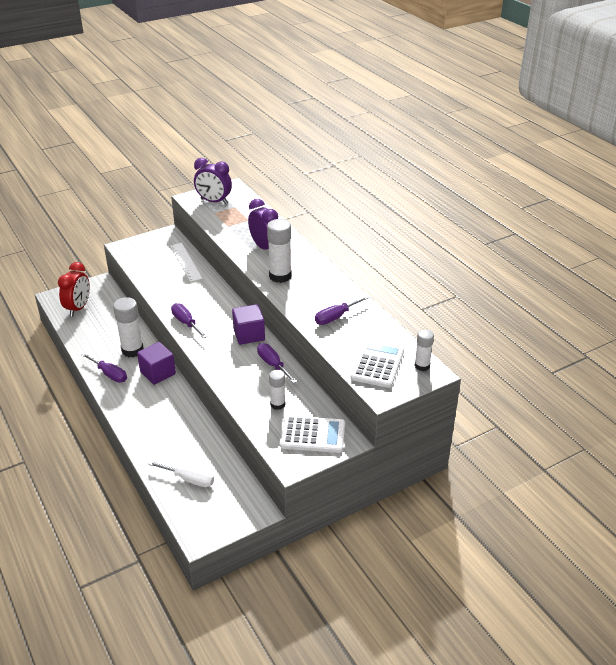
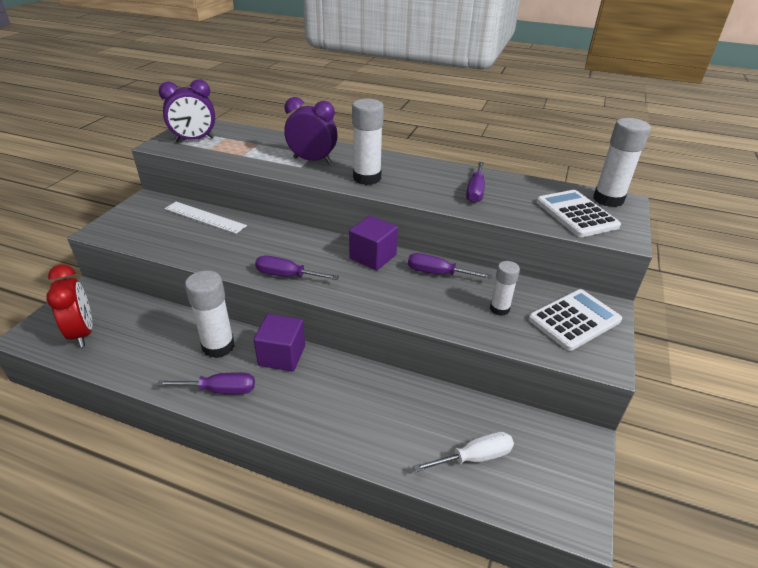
camera: 40 degrees left, 0 degrees up
(422, 366) = (608, 199): white glue stick -> white glue stick, size x1.67

